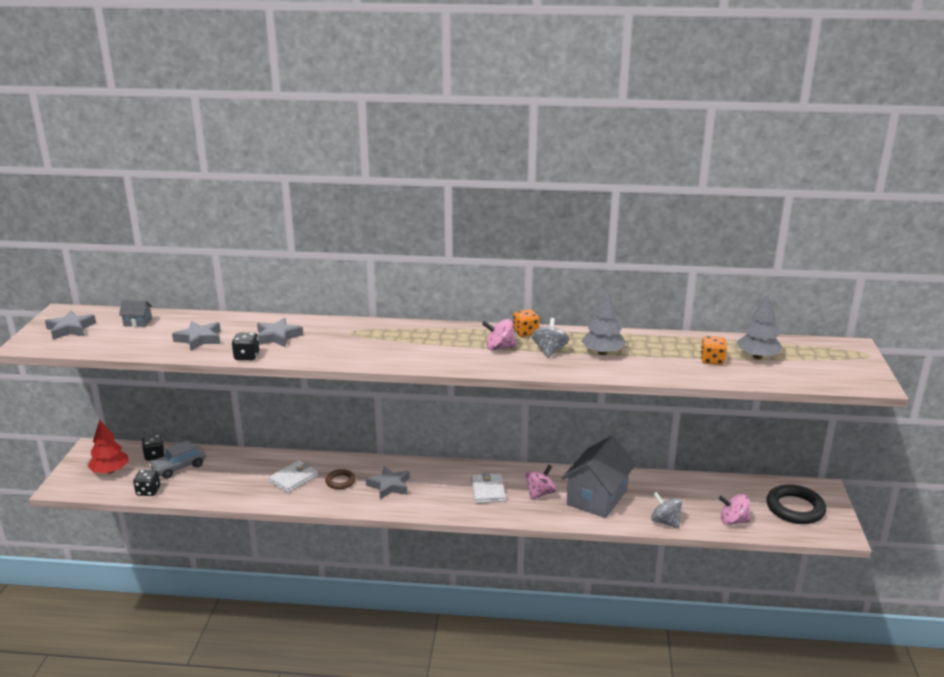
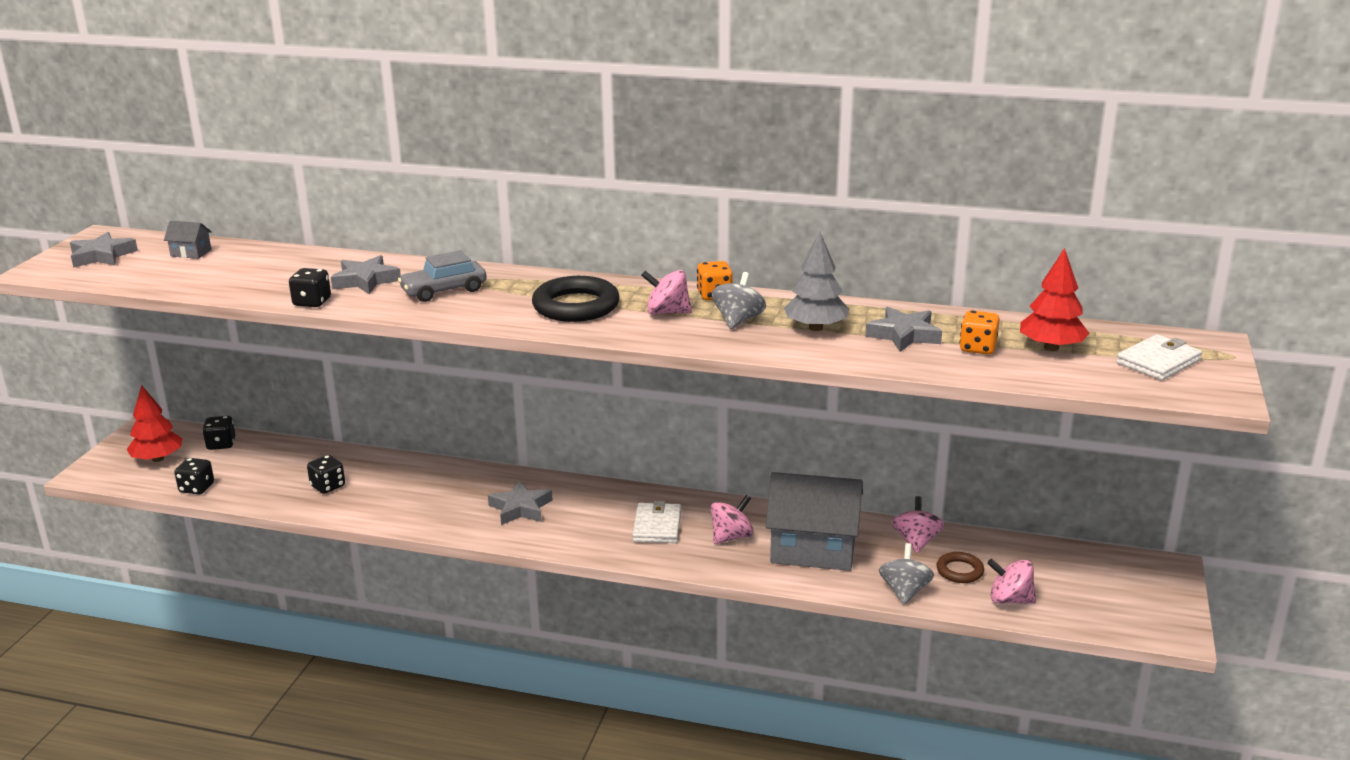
camera: 10 degrees right, 0 degrees up
(179, 467) = (247, 461): grey car -> grey car (444, 291)
(199, 339) = (260, 277): grey star -> grey star (904, 335)
(245, 481) = (328, 486): none -> black dice
(293, 479) = (393, 488): white wallet -> white wallet (1158, 362)
(340, 481) = (455, 497): brown ring -> brown ring (959, 571)
(597, 497) = (813, 549): grey house -> grey house turned 60 degrees clockwise
(661, 486) = (916, 542): none -> pink spinning top
(665, 522) = (904, 591): grey spinning top -> grey spinning top turned 45 degrees clockwise
(757, 357) = (1051, 347): grey tree -> red tree
(795, 508) = (1113, 591): black ring -> black ring (576, 306)

